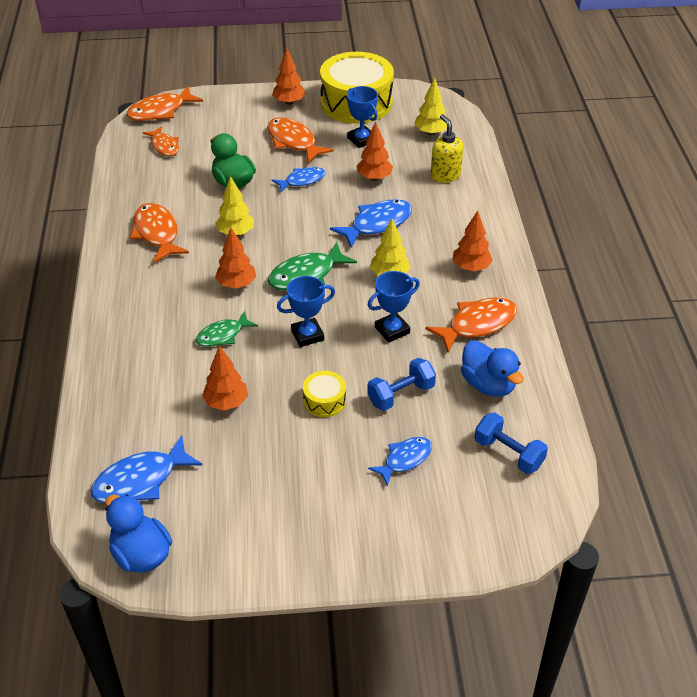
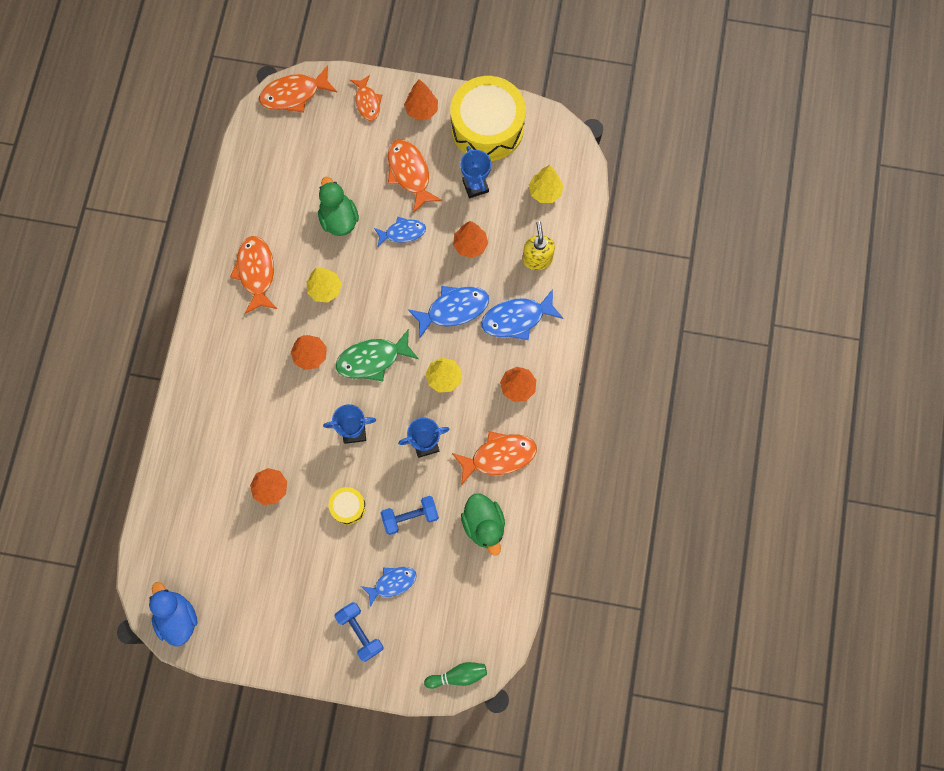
camera: 15 degrees right, 30 degrees up
(140, 480) = (190, 549): blue fish -> blue fish (517, 319)
(164, 146) = (287, 150): orange fish -> orange fish (367, 102)
(223, 335) = (285, 413): green fish -> none
(488, 384) = (484, 525): blue duck -> green duck
(508, 453) = (474, 599): blue dumbbell -> blue dumbbell (360, 632)
(524, 533) = (458, 675): none -> green bowling pin

